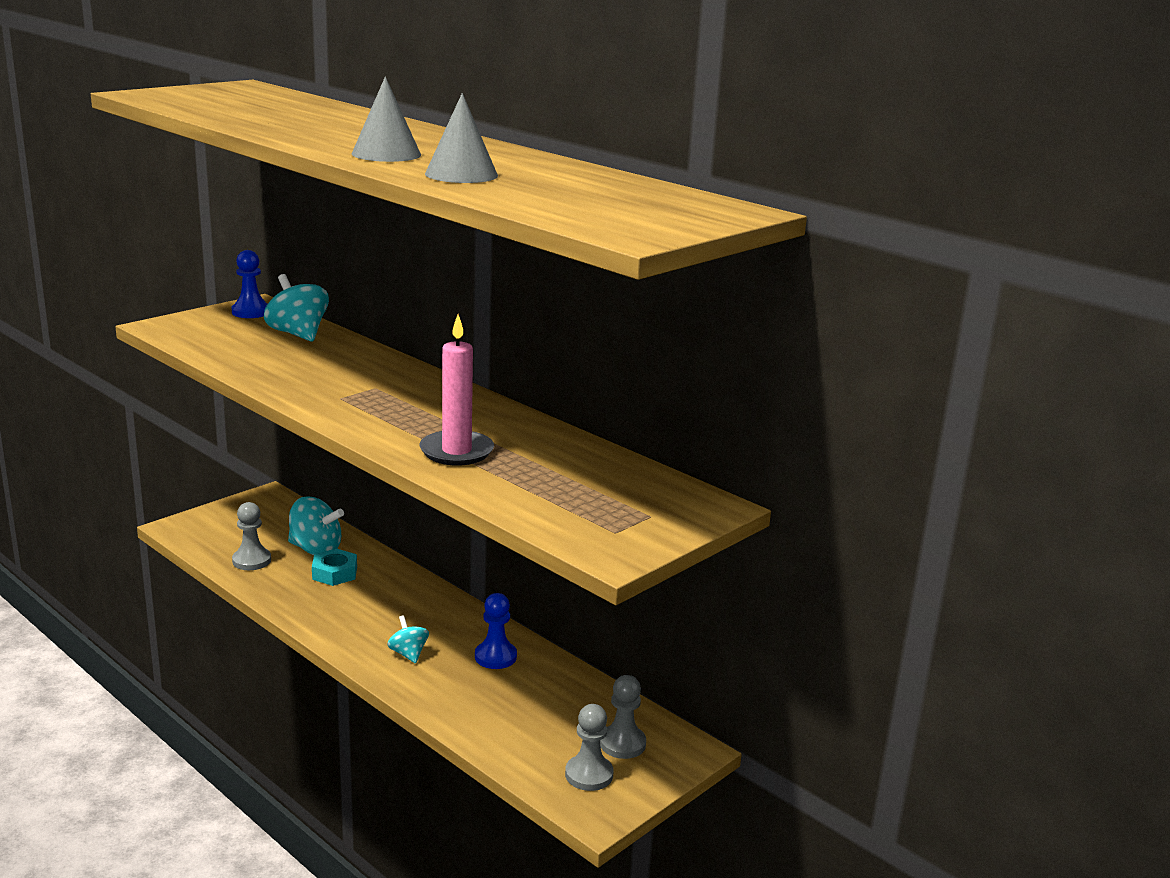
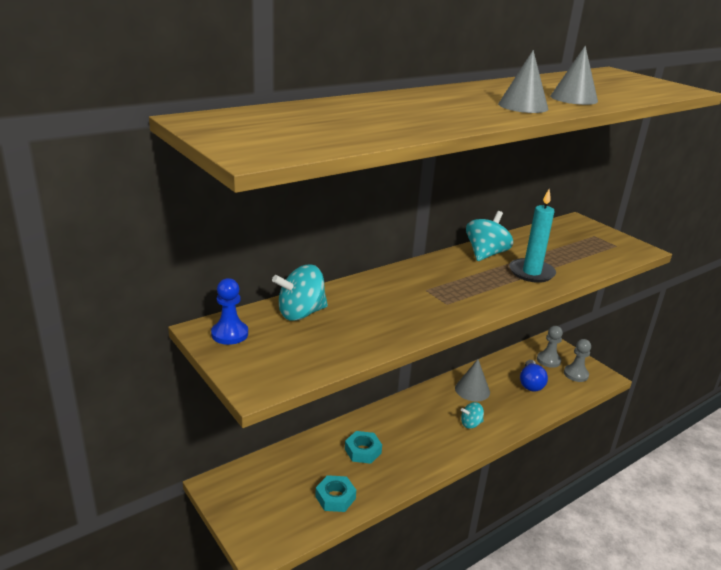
camera: 80 degrees left, 5 degrees up
(251, 561) = (335, 497): grey pawn -> turquoise nut
(315, 549) = (324, 459): turquoise spinning top -> turquoise spinning top (486, 254)
(456, 451) = (531, 273): pink candle -> turquoise candle
(495, 657) = (472, 390): blue pawn -> grey cone
(537, 717) = (530, 383): none -> blue light bulb

